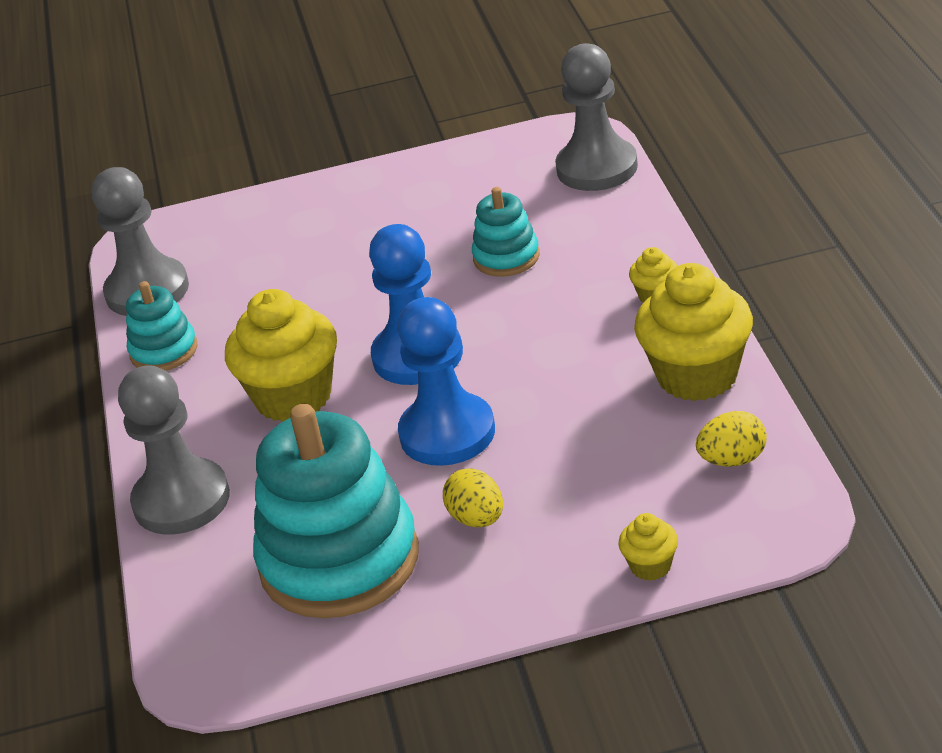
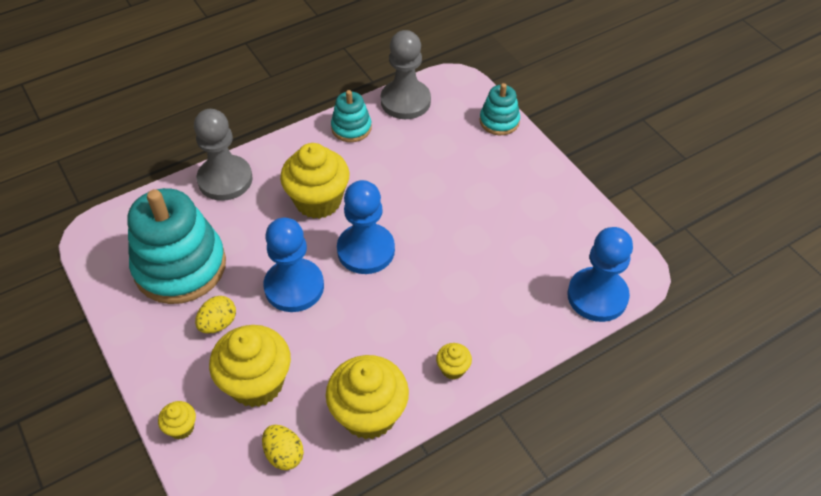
camera: 65 degrees right, 15 degrees up
(506, 257) = (477, 270): turquoise stacking toy -> turquoise stacking toy (499, 121)
(597, 168) = (597, 296): grey pawn -> blue pawn
(604, 482) = (256, 383): none -> yellow cupcake

